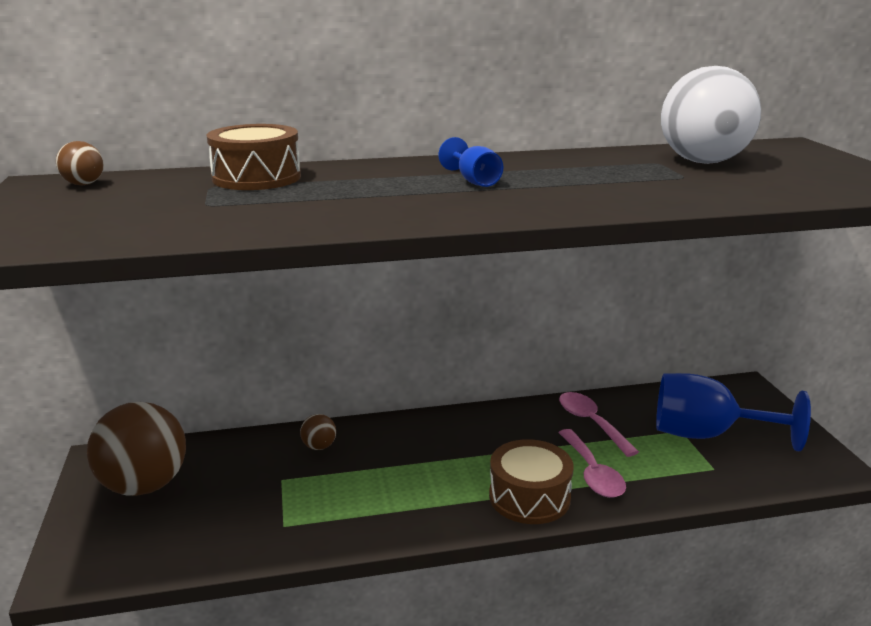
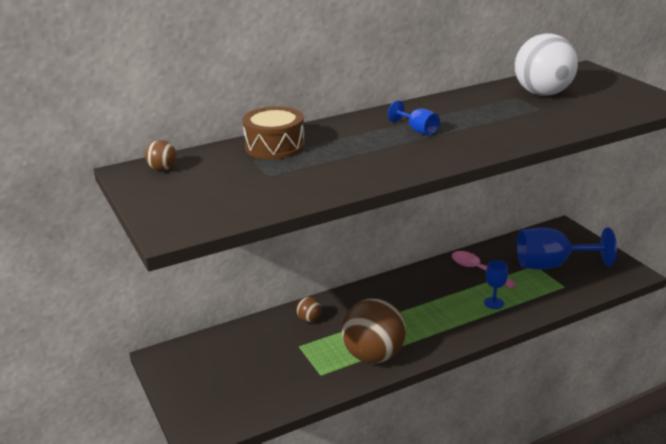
camera: 15 degrees left, 5 degrees up
(144, 486) = (207, 368): brown ball -> brown ball (373, 355)
(529, 497) = (463, 326): brown drum -> none
(592, 472) = (494, 303): pink spoon -> blue goblet

